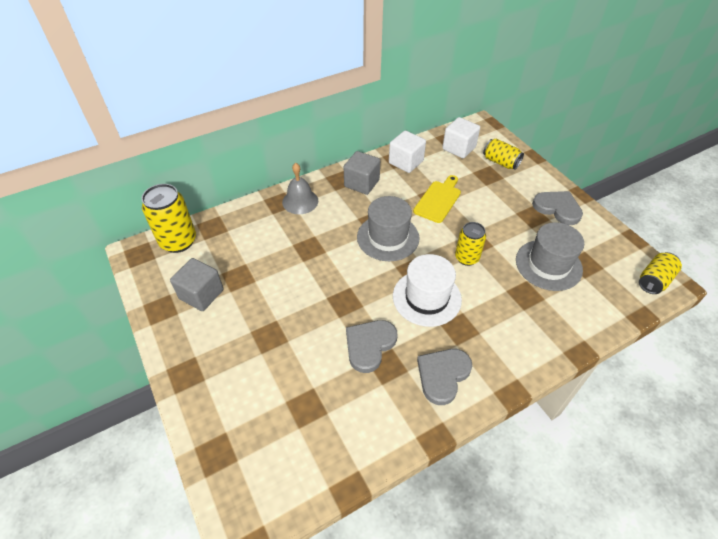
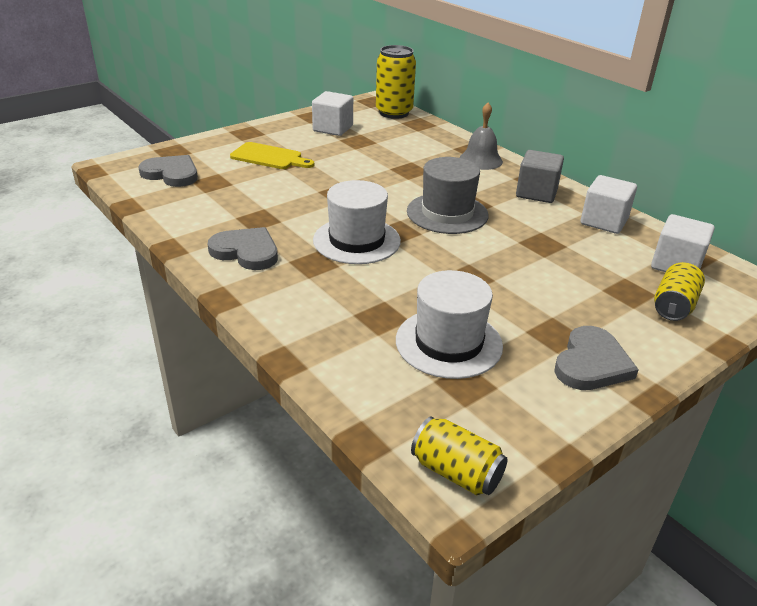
camera: 80 degrees right, 15 degrees down
(201, 294) = (333, 128): grey cube -> white cube
(369, 345) = (283, 208): grey heart -> grey heart (171, 174)
(438, 200) = (539, 247): yellow cutting board -> yellow cutting board (269, 157)
(466, 258) = (434, 269): yellow can -> none
(548, 265) = (448, 343): grey hat -> white hat

